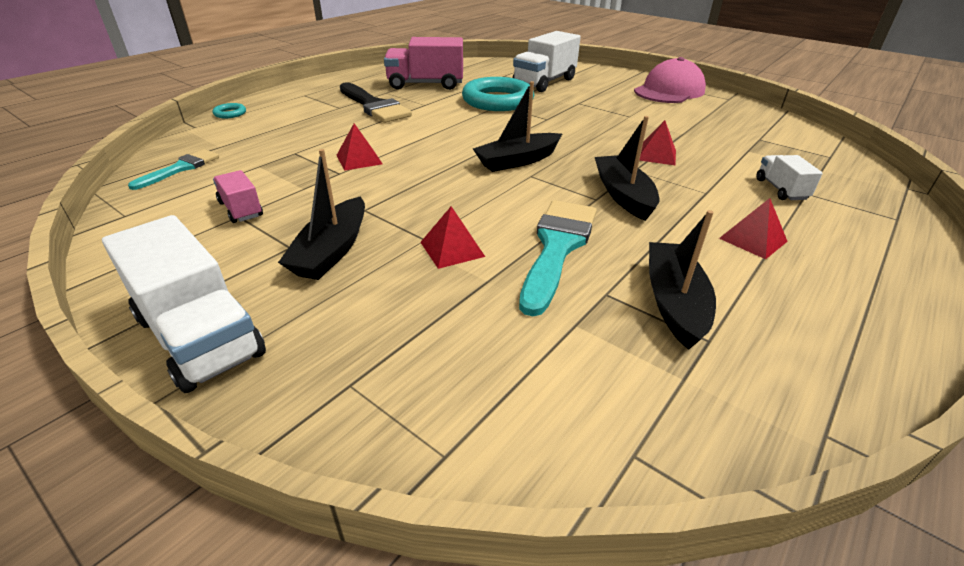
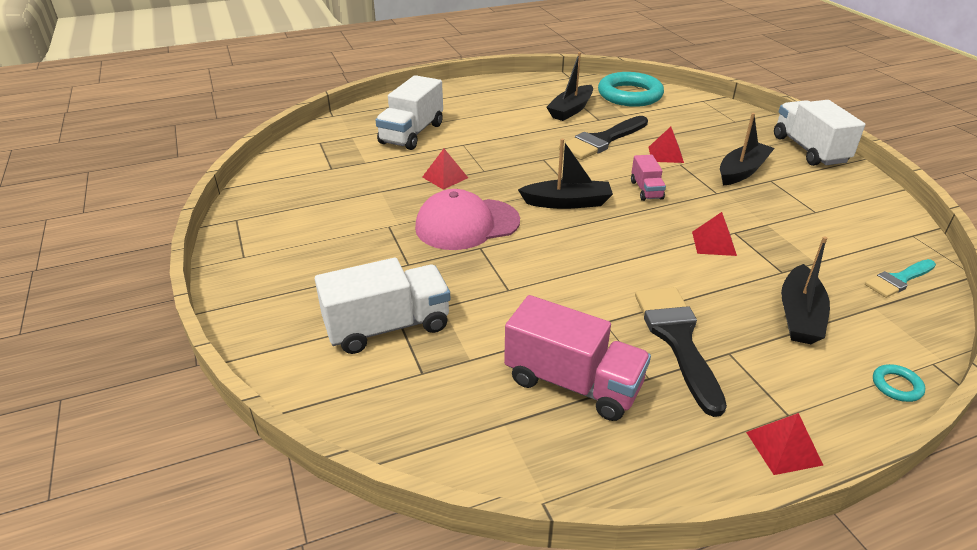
camera: 150 degrees left, 0 degrees up
(241, 209) = (815, 216): pink truck -> pink truck (646, 190)
(497, 101) = (501, 299): turquoise ring -> turquoise ring (630, 95)
(557, 248) = (602, 140): turquoise brush -> black brush
(623, 195) = (521, 156): black boat -> black boat (799, 315)
(669, 91) = (267, 252): pink cap -> pink cap (467, 224)
(752, 239) = (487, 118): red pyramid -> red pyramid (784, 448)
(780, 189) = (412, 133): white truck -> white truck, size x1.88

